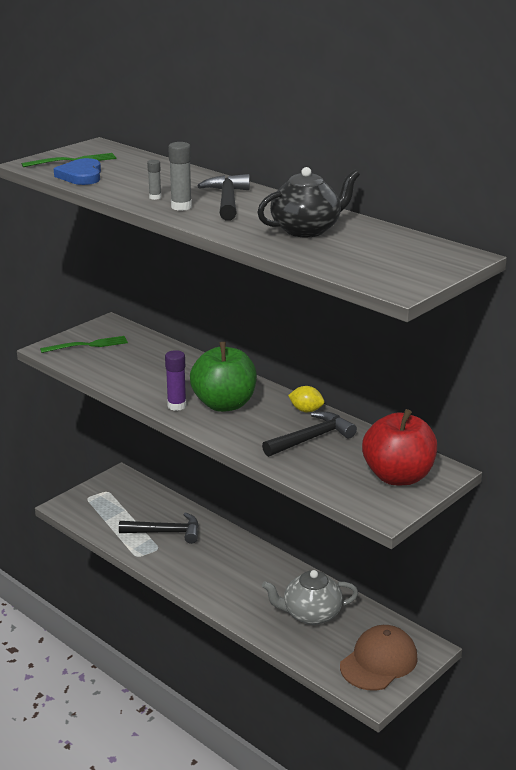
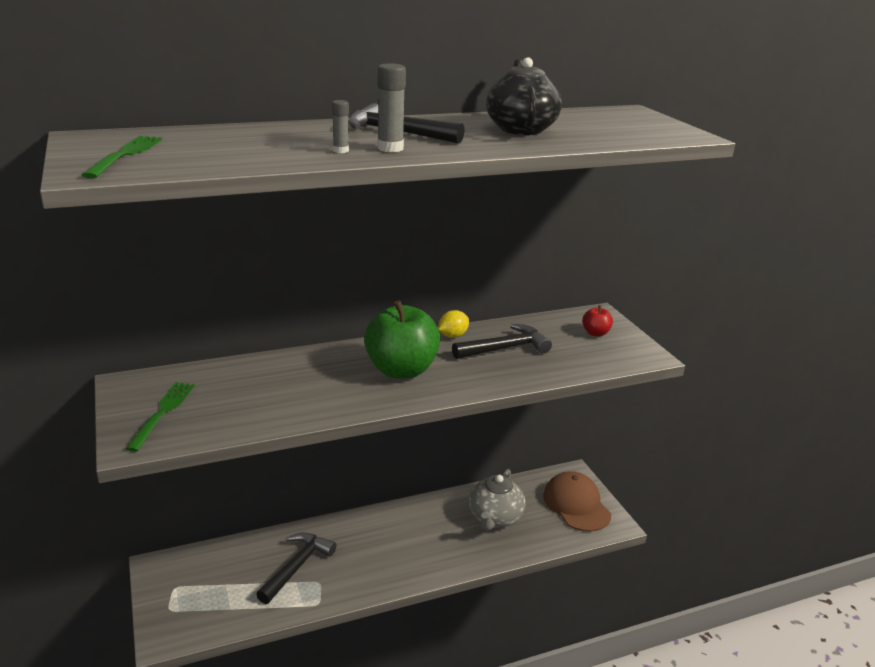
camera: 65 degrees left, 0 degrees up
(81, 176) = (196, 161): blue heart -> none
(176, 406) = (377, 396): purple glue stick -> none
(312, 438) = (505, 348): black hammer -> black hammer turned 75 degrees clockwise
(398, 476) = (595, 333): red apple -> red apple, size x0.44

